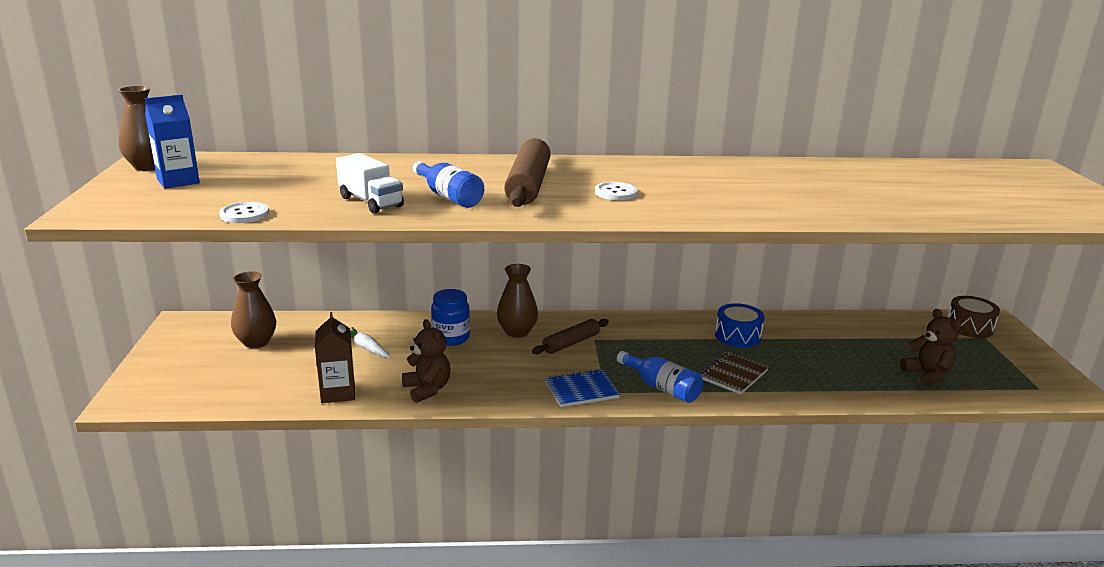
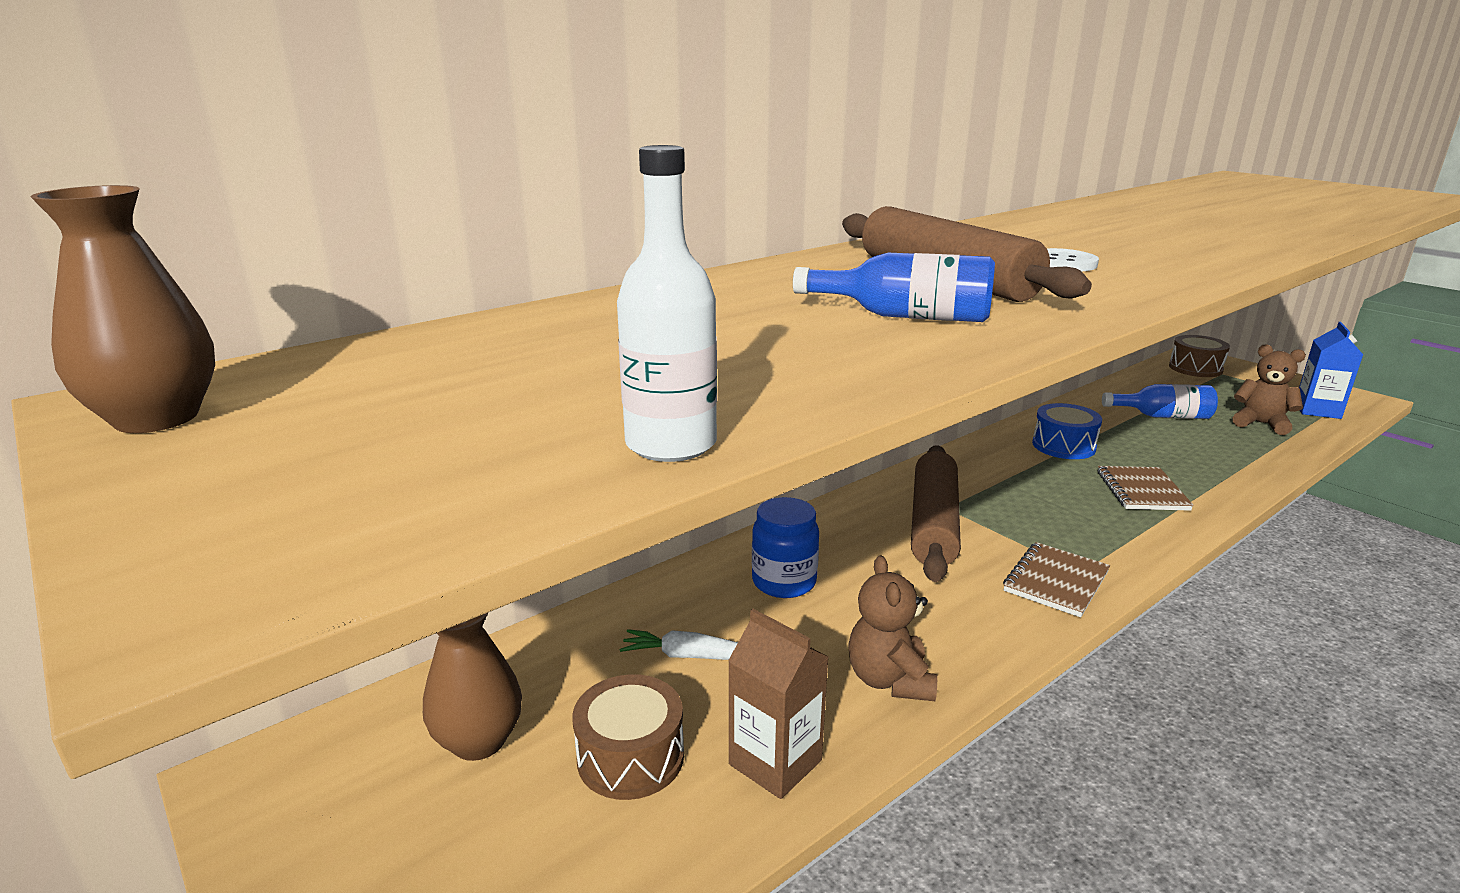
camera: 35 degrees left, 0 degrees up
(178, 181) = (323, 426): blue carton -> blue carton (1317, 410)
(244, 214) = (671, 444): white button -> white bottle
(294, 369) = (630, 757): none -> brown drum
(371, 202) = (825, 354): white truck -> none
(427, 389) = (889, 680): brown teddy bear -> brown teddy bear turned 120 degrees counterclockwise
(517, 332) = (849, 536): brown vase -> none
(571, 343) = (933, 524): brown rolling pin -> brown rolling pin, size x1.67
(581, 390) = (1056, 581): blue notebook -> brown notebook
(662, 388) = (1117, 537): blue bottle -> blue bottle (1163, 416)

